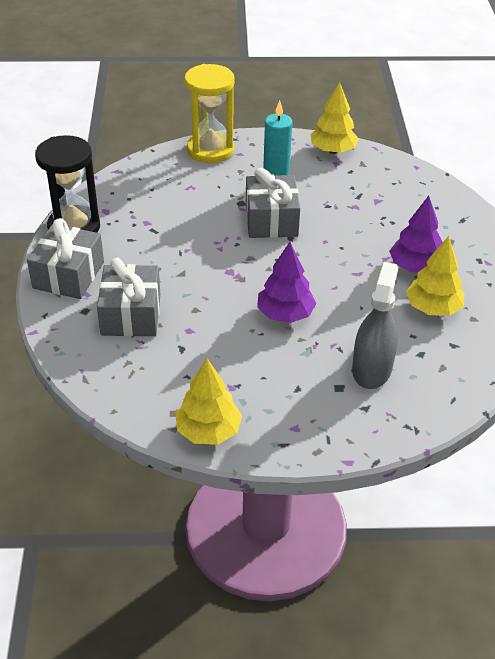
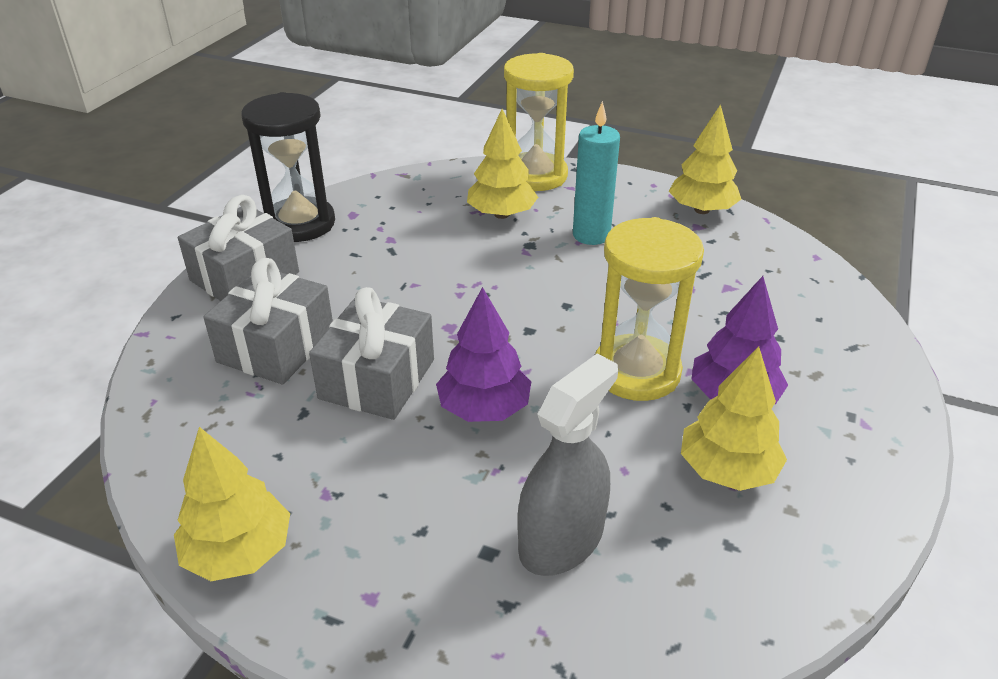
camera: 25 degrees right, 5 degrees down
(208, 185) = (501, 214): none -> yellow tree
(271, 220) = (555, 276): grey gift -> grey gift (377, 379)
(356, 268) = (636, 372): none -> yellow hourglass

